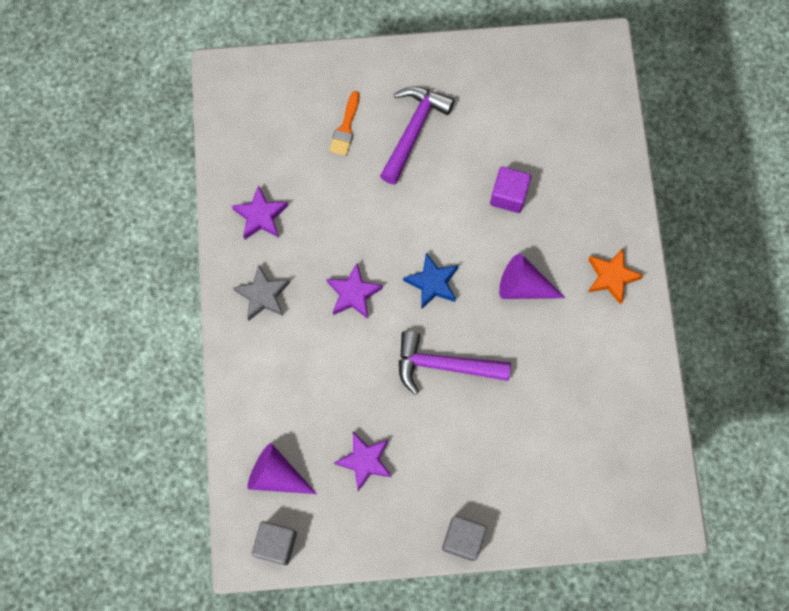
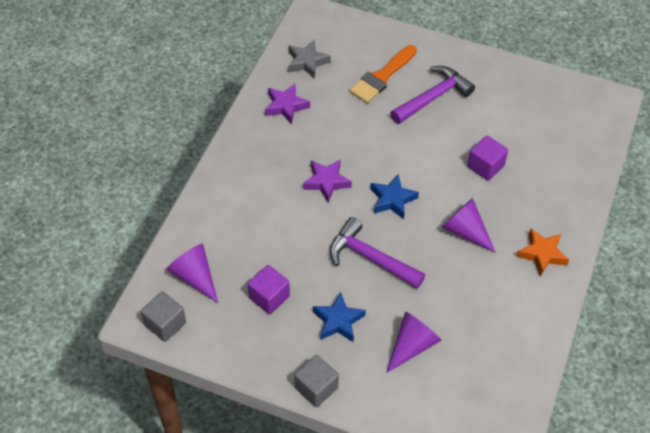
camera: 25 degrees right, 20 degrees down
(263, 295) = (257, 155): grey star -> grey star (307, 62)
(345, 128) = (382, 77): orange brush -> orange brush, size x1.56
(365, 461) = (269, 297): purple star -> purple cube
(447, 454) = (338, 321): none -> blue star
(532, 446) = (412, 345): none -> purple cone

